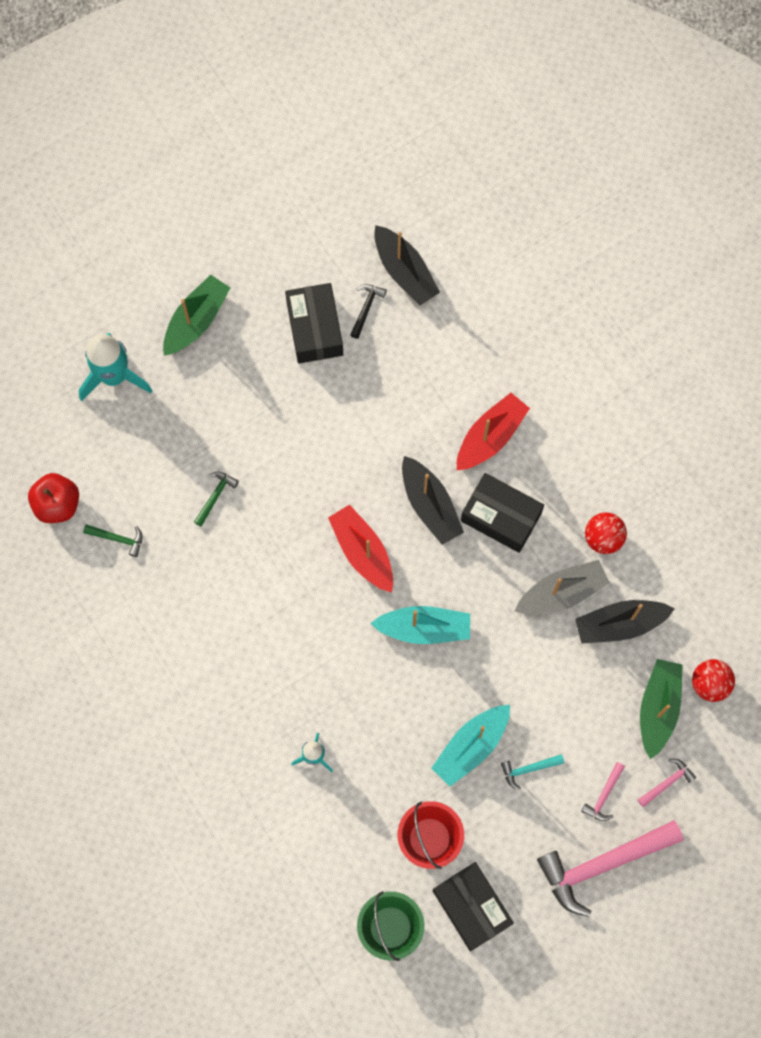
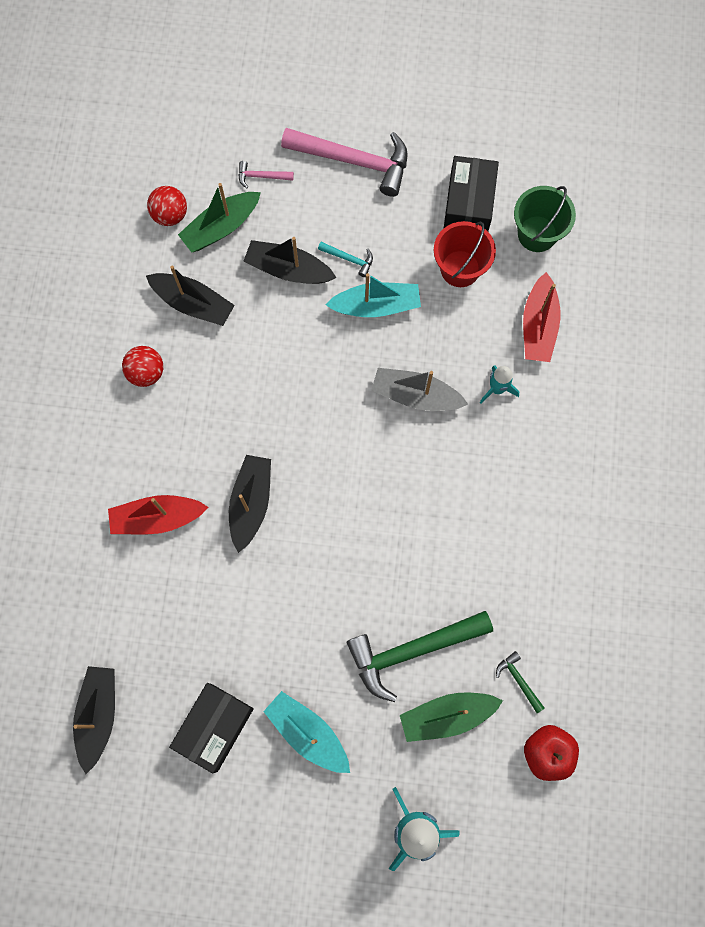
camera: 140 degrees left, 0 degrees up
(196, 320) = (305, 821): green boat -> green boat (447, 715)
(215, 496) = (412, 650): green hammer -> green hammer, size x2.30
(362, 551) = (333, 510): red boat -> red boat (538, 326)
(366, 308) = (158, 709): black hammer -> none
(424, 628) = (337, 415): turquoise boat -> turquoise boat (308, 733)
(501, 517) = (206, 450): black box -> none
(562, 592) = (213, 358): grey boat -> grey boat (415, 395)
(570, 717) = (288, 269): none -> black boat
(604, 795) = (312, 202): pink hammer -> none

